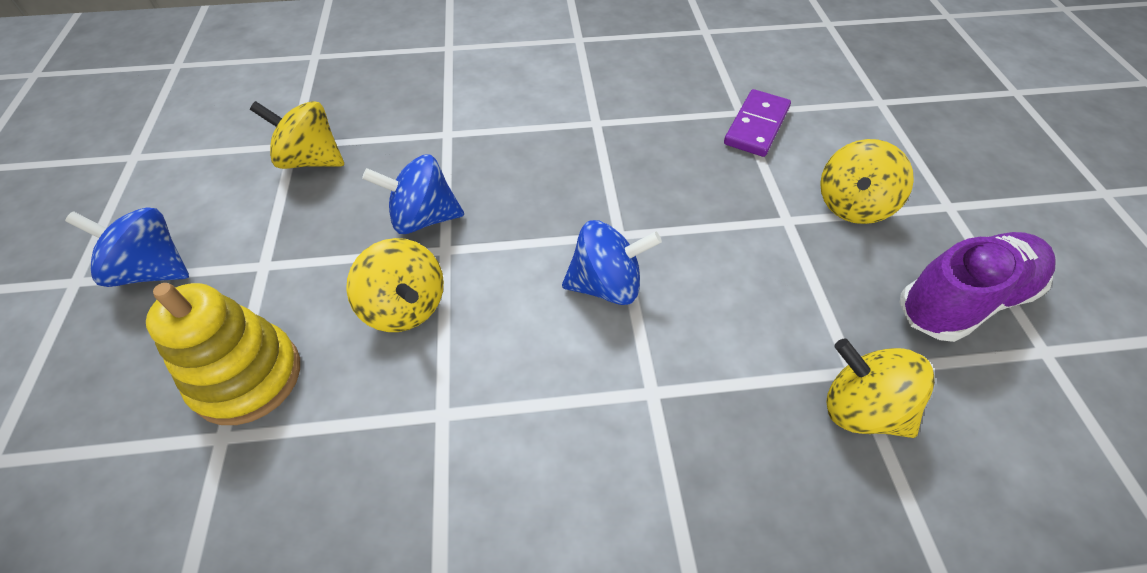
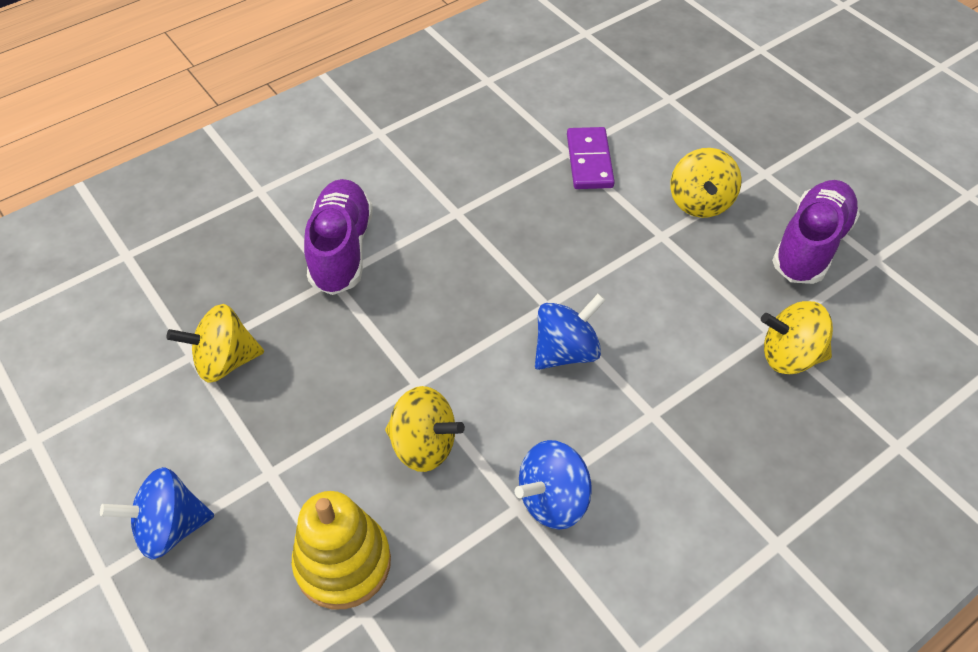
camera: 30 degrees left, 0 degrees up
(423, 218) = (377, 366): blue spinning top -> blue spinning top (553, 499)
(474, 113) = (341, 250): none -> purple shoe

